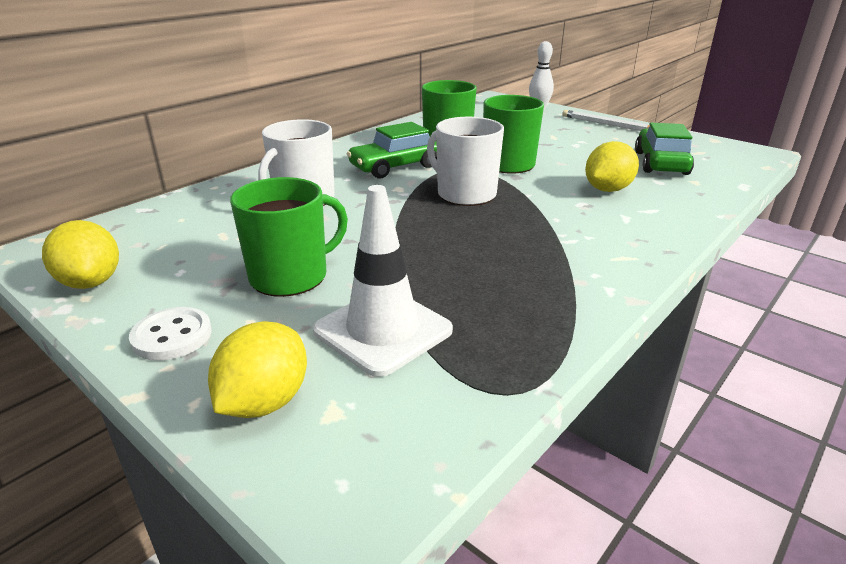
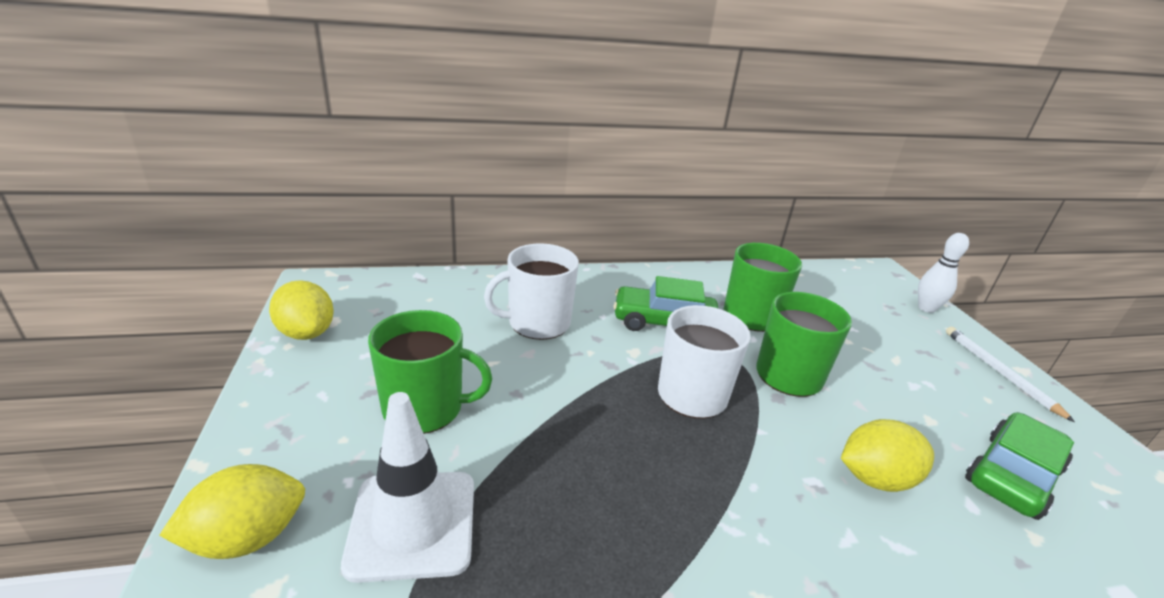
camera: 35 degrees right, 0 degrees up
(91, 282) = (306, 333): yellow lemon -> yellow lemon turned 45 degrees counterclockwise
(172, 336) = (283, 420): white button -> none

